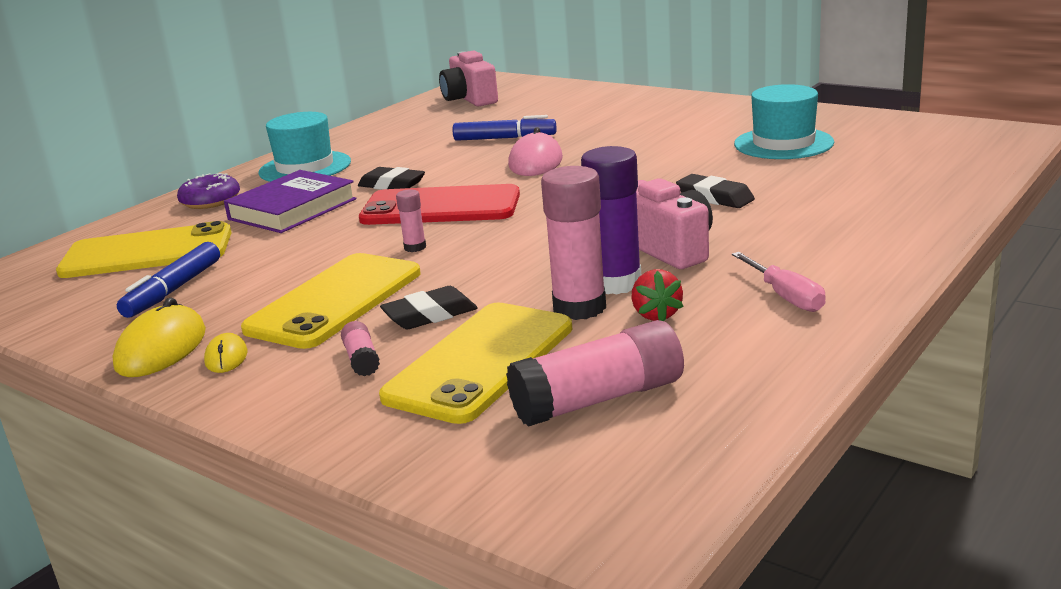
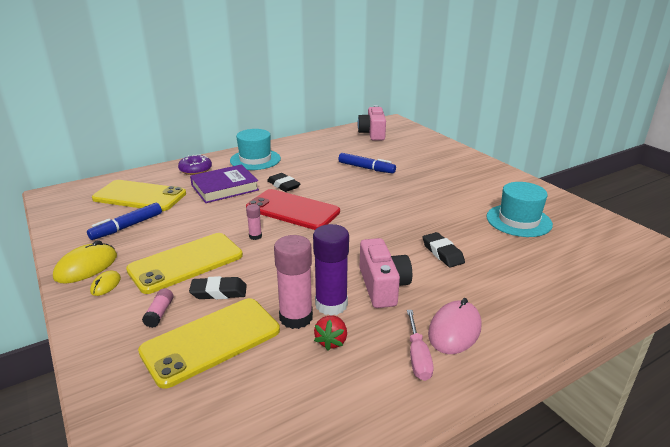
camera: 20 degrees right, 5 degrees up
(535, 162) = (367, 191): pink mouse -> pink mouse (454, 330)
(599, 399) = (243, 401): pink glue stick -> none

